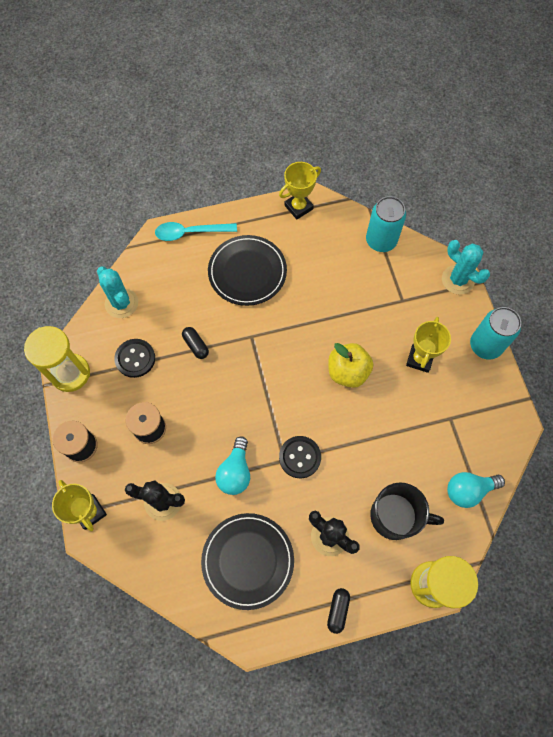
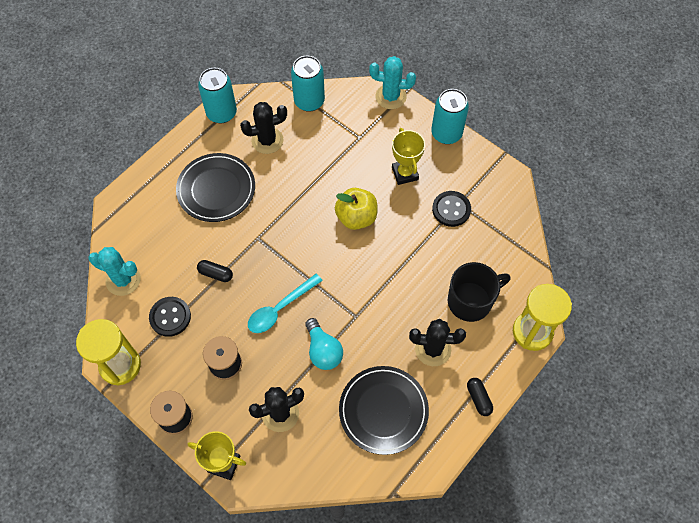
camera: 35 degrees left, 5 degrees down
(190, 233) = (142, 186): turquoise spoon -> turquoise spoon (280, 308)
(298, 207) = (221, 113): yellow trophy -> turquoise can
(300, 457) = (366, 306): black button -> black button (451, 209)
(320, 255) = (267, 140): none -> black cactus
(468, 490) = (509, 247): turquoise light bulb -> none

